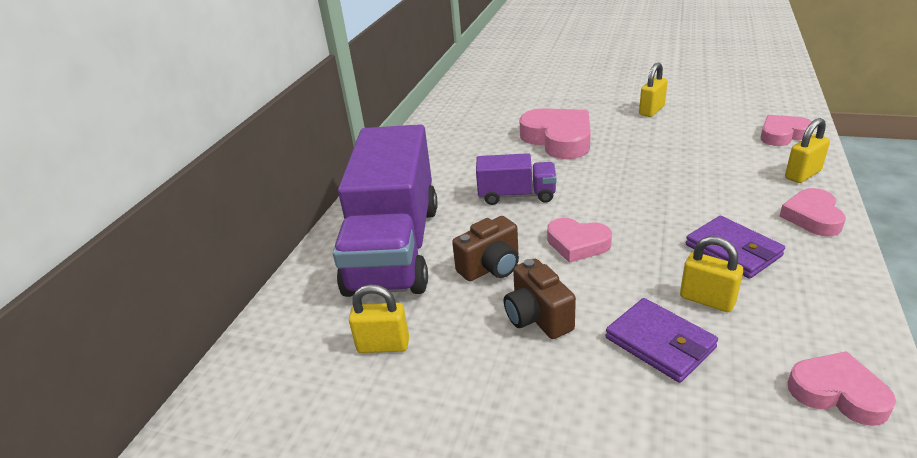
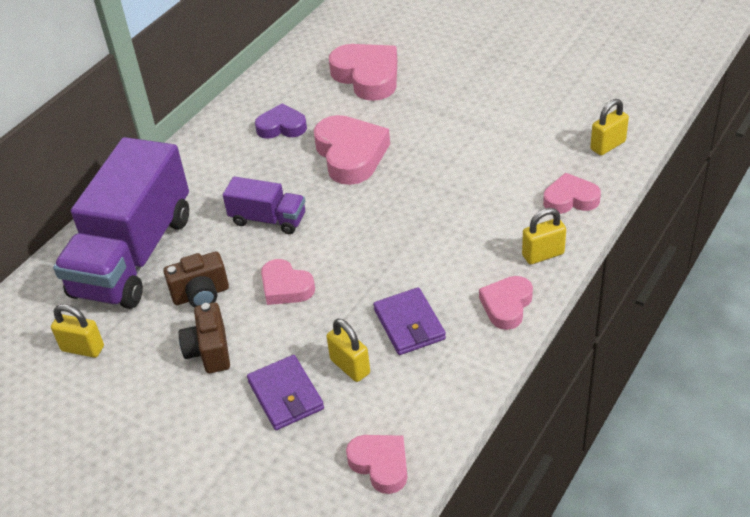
camera: 15 degrees right, 10 degrees up
(479, 132) = (281, 127): none -> purple heart
(531, 92) = (367, 76): none -> pink heart
(651, 110) = (469, 134): yellow padlock -> yellow padlock (608, 145)

